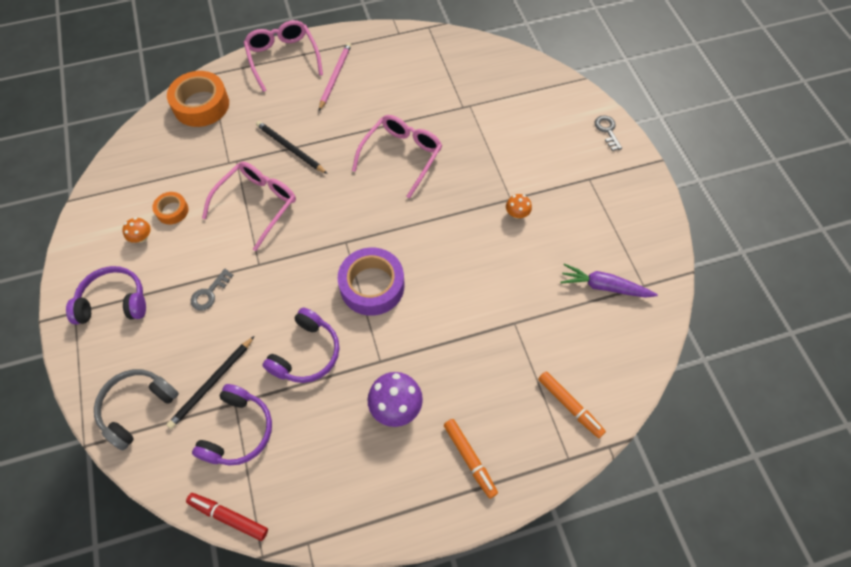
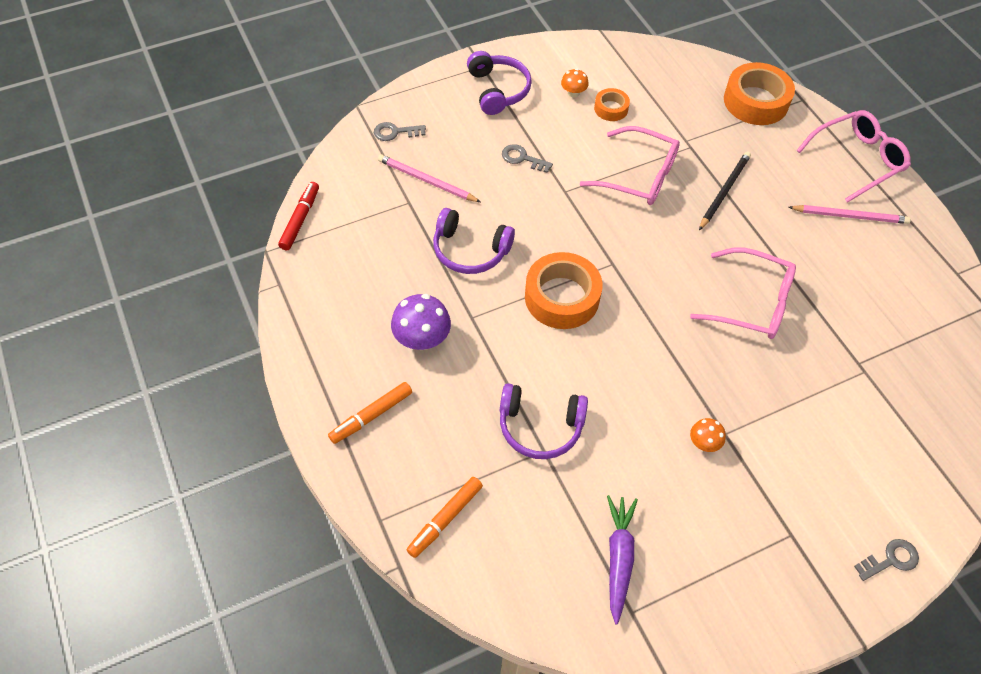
camera: 80 degrees right, 5 degrees down
(137, 408) = (395, 132): grey headphones -> grey key
(212, 383) = (426, 180): black pencil -> pink pencil
(238, 431) = (381, 210): purple headphones -> purple headphones (540, 426)
(372, 286) = (562, 297): purple tape -> orange tape

